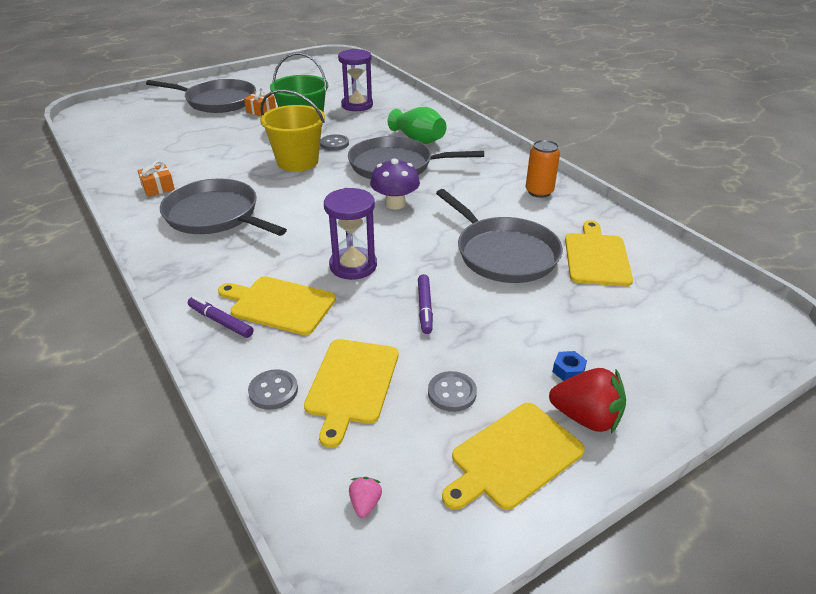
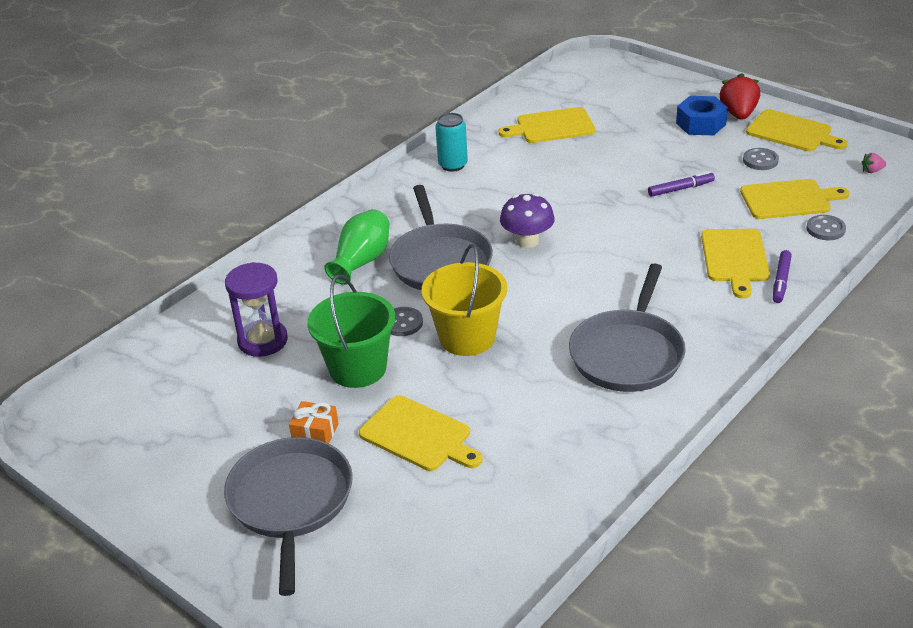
camera: 105 degrees left, 0 degrees up
(158, 188) = (600, 429): orange gift -> none
(225, 135) = (418, 435): none -> yellow cutting board
(353, 266) = (651, 237): purple hourglass -> none
(503, 253) = (576, 167): grey pan -> none
(539, 192) = (453, 165): orange can -> turquoise can
(568, 370) = (701, 124): blue nut -> blue nut, size x2.11

